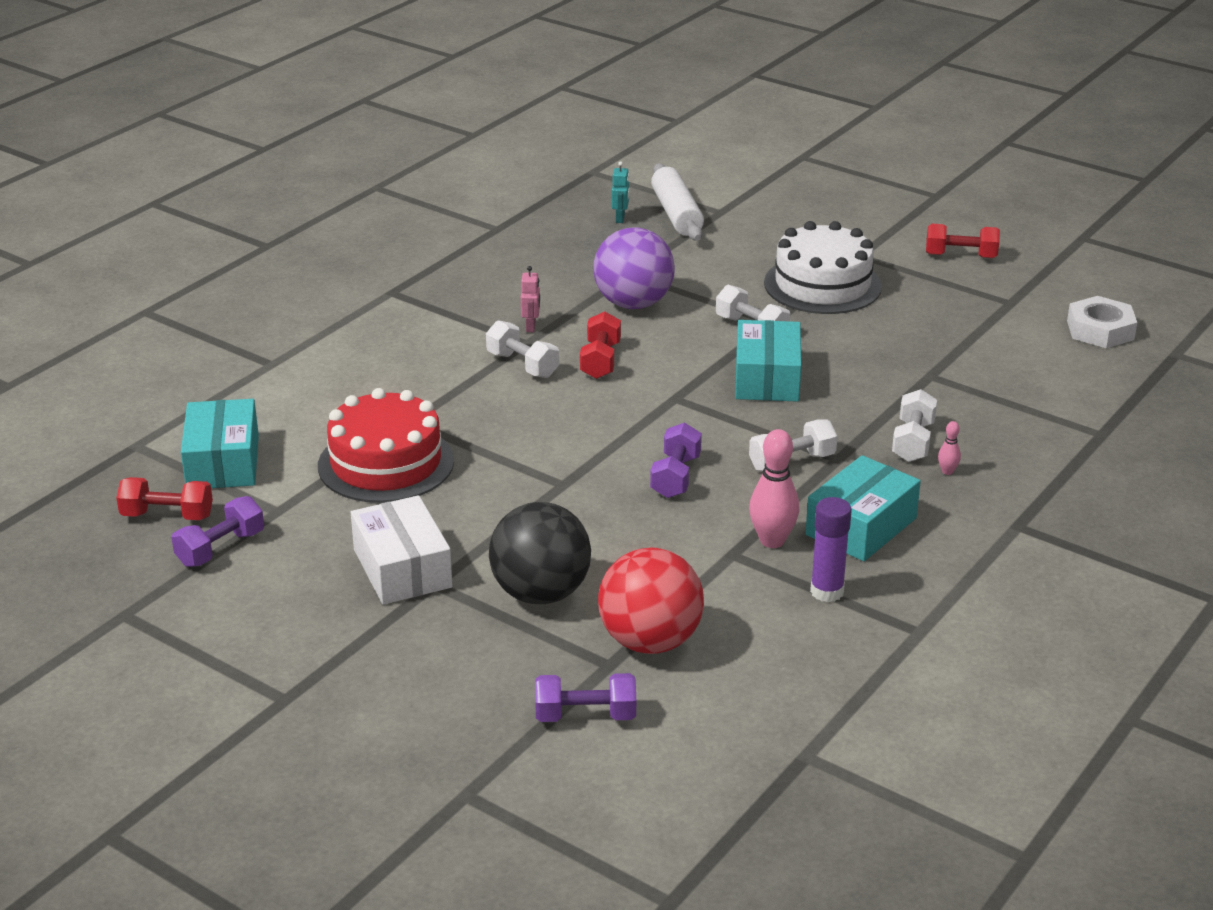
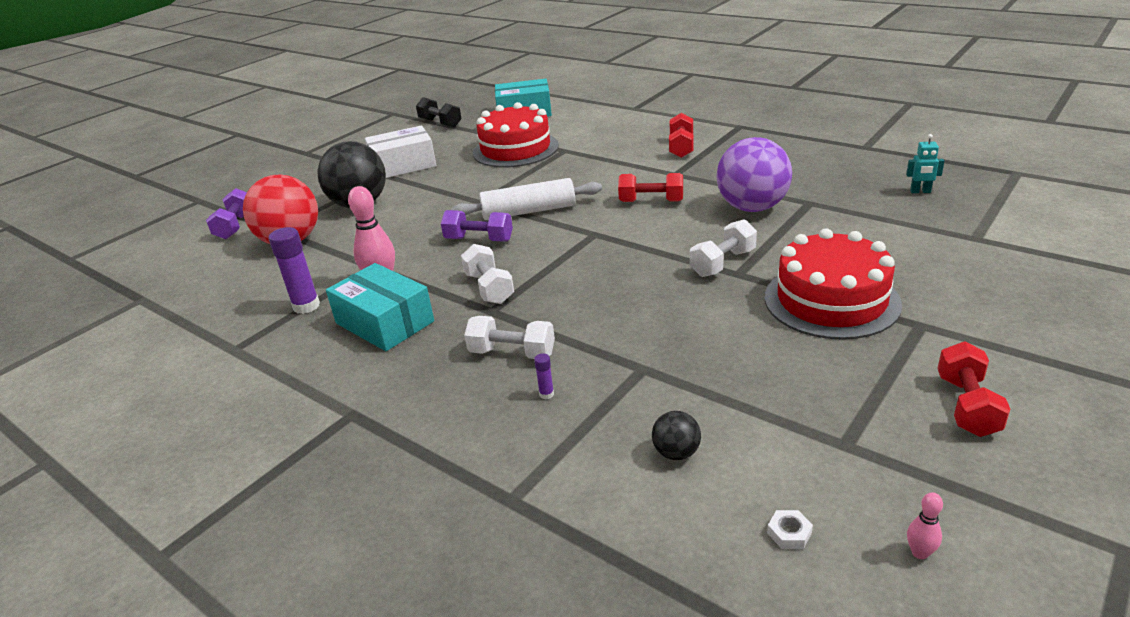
camera: 95 degrees right, 0 degrees up
(167, 515) = (475, 109): red dumbbell -> red dumbbell (681, 147)
(220, 549) = (440, 123): purple dumbbell -> black dumbbell
(522, 365) = (641, 175): white dumbbell -> none
(531, 327) = (700, 173): pink robot -> none
(676, 214) = (951, 216): white rolling pin -> white rolling pin (529, 211)
(767, 378) = (630, 273): turquoise box -> none
(822, 285) = (831, 300): white cake -> red cake
(947, 471) = (456, 373): pink bowling pin -> pink bowling pin (920, 553)
(972, 421) = (546, 394): none -> purple glue stick
(1034, 365) = (676, 453): none -> black ball
(1100, 330) = (789, 533): white nut -> white nut, size x0.41

